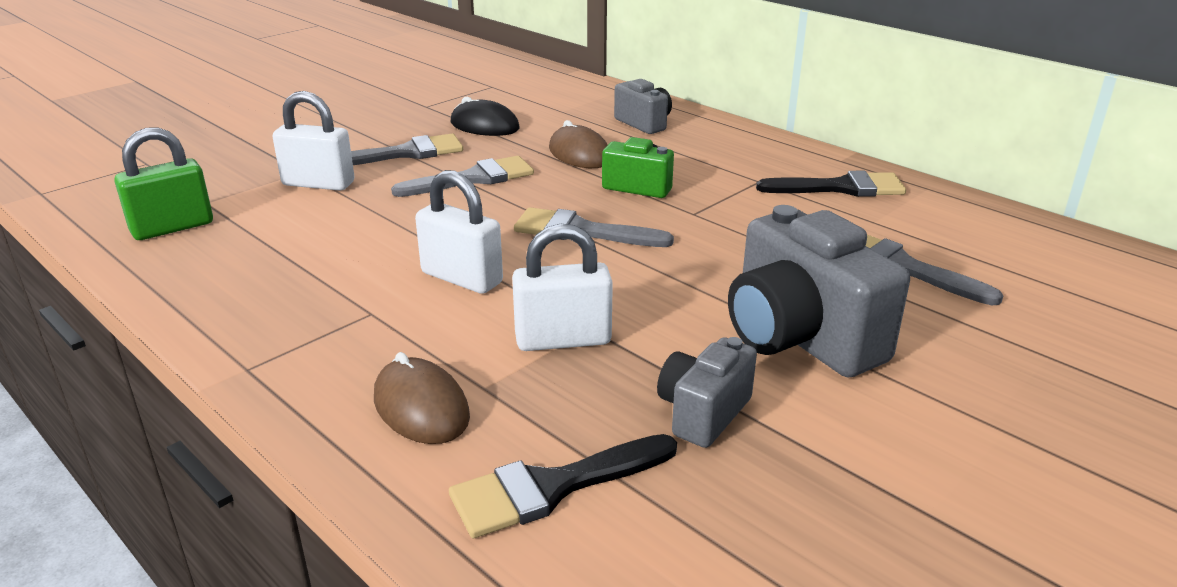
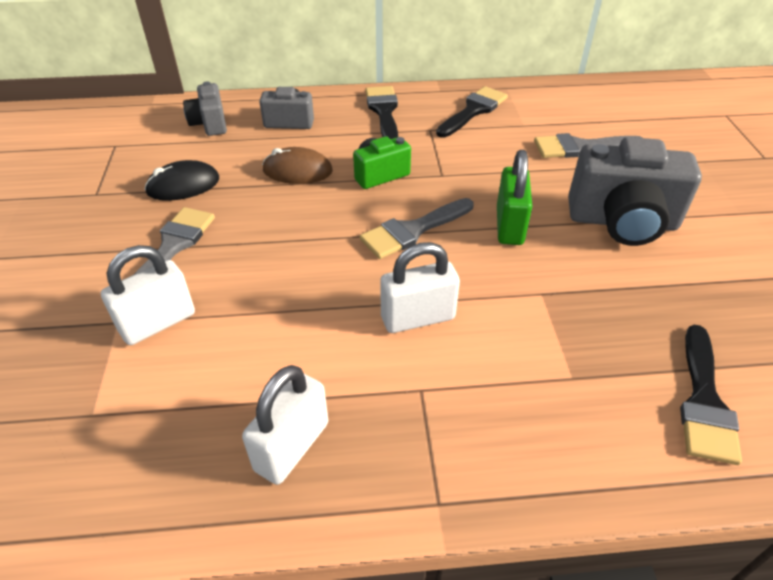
camera: 50 degrees left, 15 degrees up
(172, 227) = (115, 461): green padlock -> green padlock (509, 226)
(421, 407) = (573, 421): brown mouse -> none
(474, 178) = (268, 236): grey brush -> none
(563, 340) = (545, 312): white padlock -> white padlock (292, 446)
(703, 413) = (669, 299): grey camera -> grey camera (209, 124)
(743, 151) = (383, 111): none -> black brush

